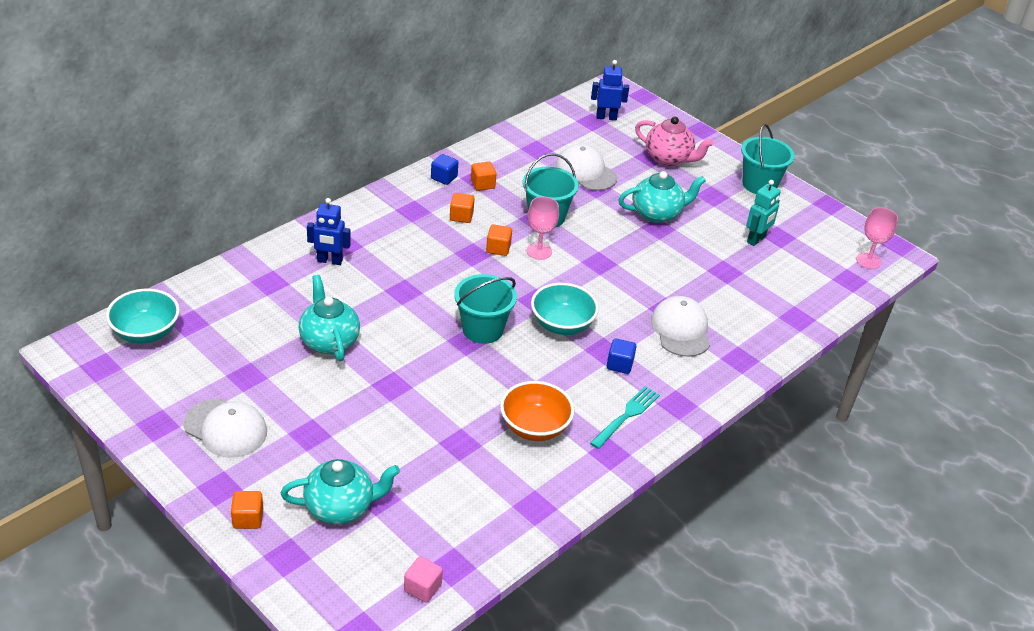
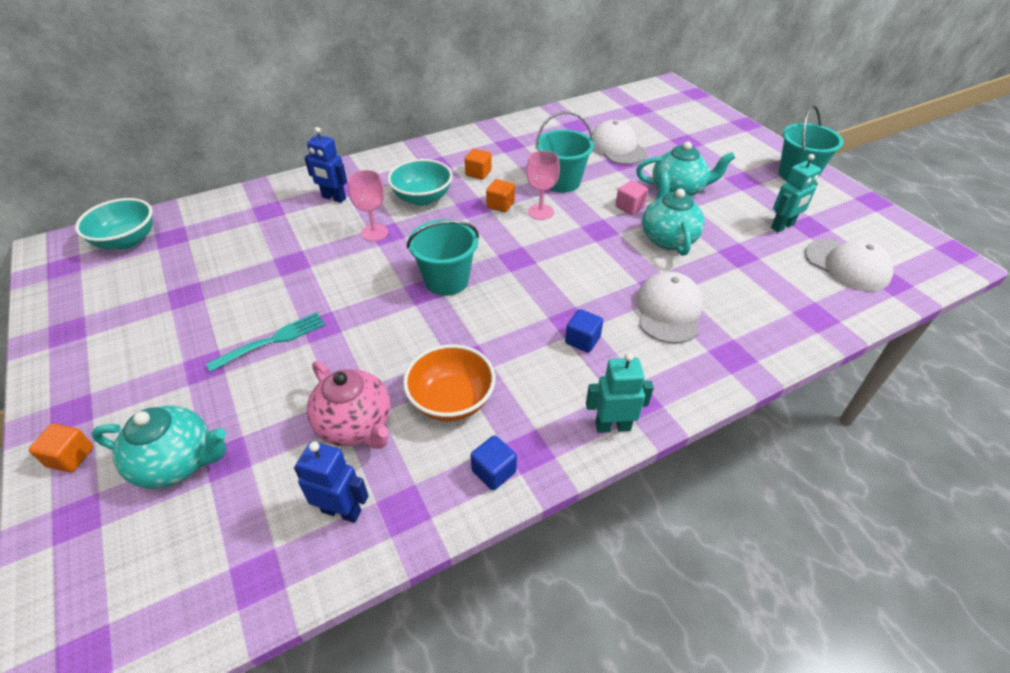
camera: 20 degrees right, 5 degrees up
(225, 428) = (126, 346): white cap -> white cap (847, 265)
(329, 341) = (286, 271): turquoise teapot -> turquoise teapot (668, 238)
(422, 588) = (201, 604): pink cube -> pink cube (629, 207)
(444, 177) = (478, 140): blue cube -> blue cube (494, 471)
(482, 184) = (512, 149): orange cube -> none
(562, 325) = (534, 287): turquoise bowl -> turquoise bowl (422, 198)
(606, 117) = (653, 106): blue robot -> blue robot (341, 511)
(626, 416) = (568, 404): turquoise fork -> turquoise fork (272, 340)
(665, 426) = (612, 426): none -> turquoise robot
(668, 158) = (705, 144): pink teapot -> pink teapot (356, 425)
(868, 261) = (917, 263): pink goblet -> pink goblet (374, 233)

